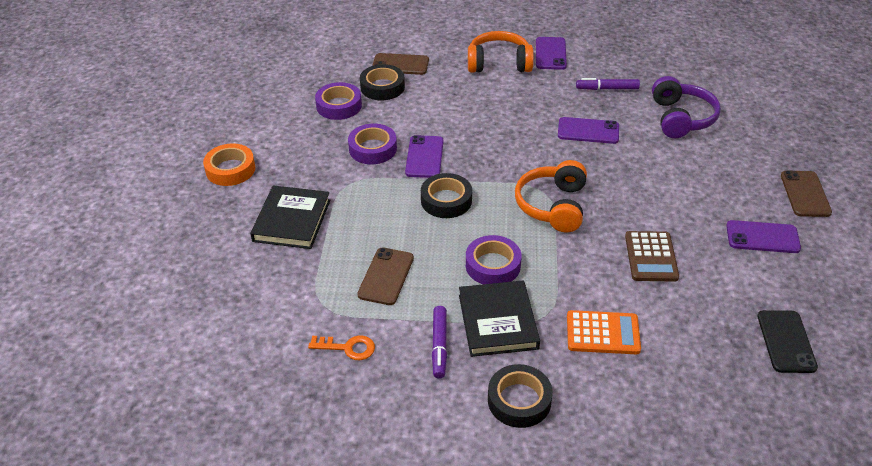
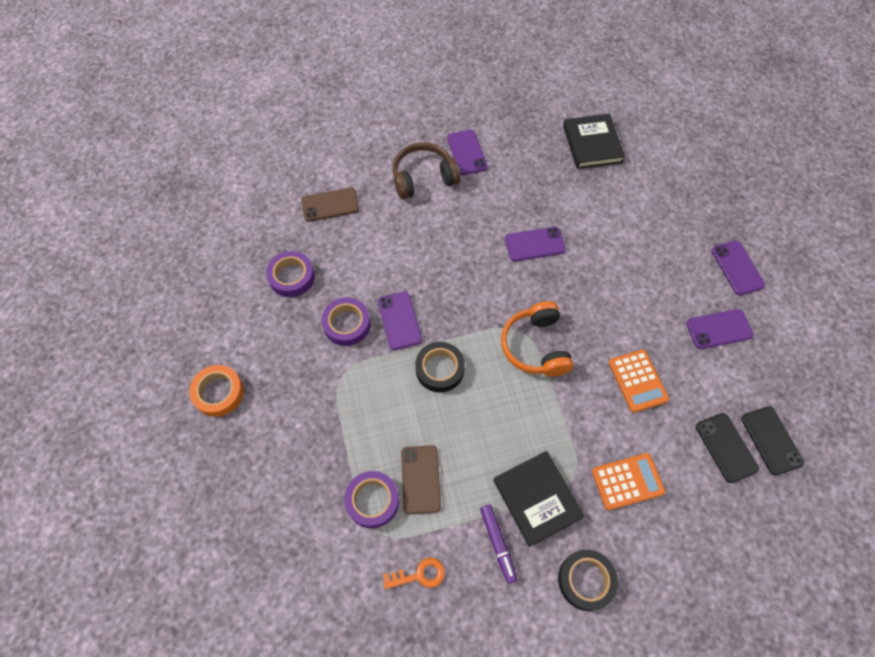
camera: 20 degrees left, 20 degrees up
(291, 220) = (306, 439): black book -> black book (592, 144)
(382, 87) = (324, 240): black tape -> none
(493, 265) = (509, 435): purple tape -> purple tape (372, 500)
(499, 63) = (423, 178): orange headphones -> brown headphones
(607, 88) = (533, 185): purple marker -> none
(651, 257) = (637, 381): brown calculator -> orange calculator
(681, 118) = (609, 205): purple headphones -> none
(729, 334) = (726, 447): none -> black phone
(805, 194) = (737, 268): brown phone -> purple phone

